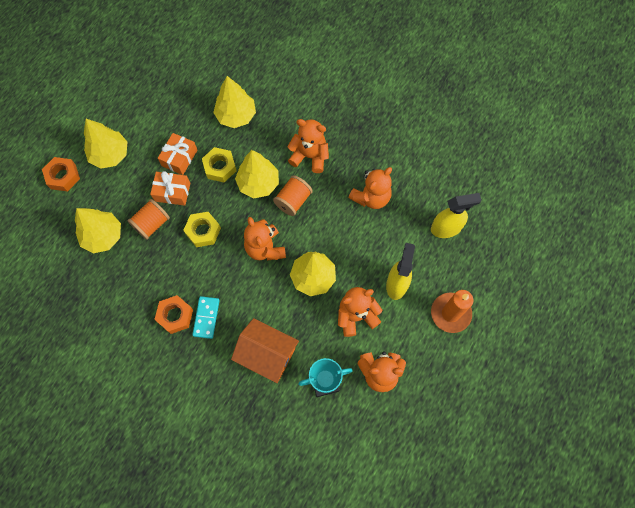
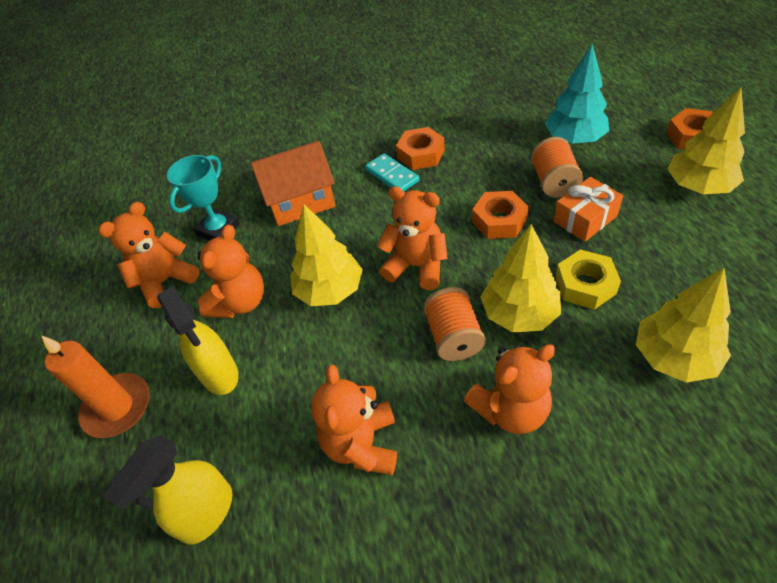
camera: 140 degrees right, 20 degrees down
(103, 236) = (574, 139): yellow tree -> turquoise tree
(179, 158) = (638, 250): orange gift -> none
(203, 231) = (499, 221): yellow nut -> orange nut

